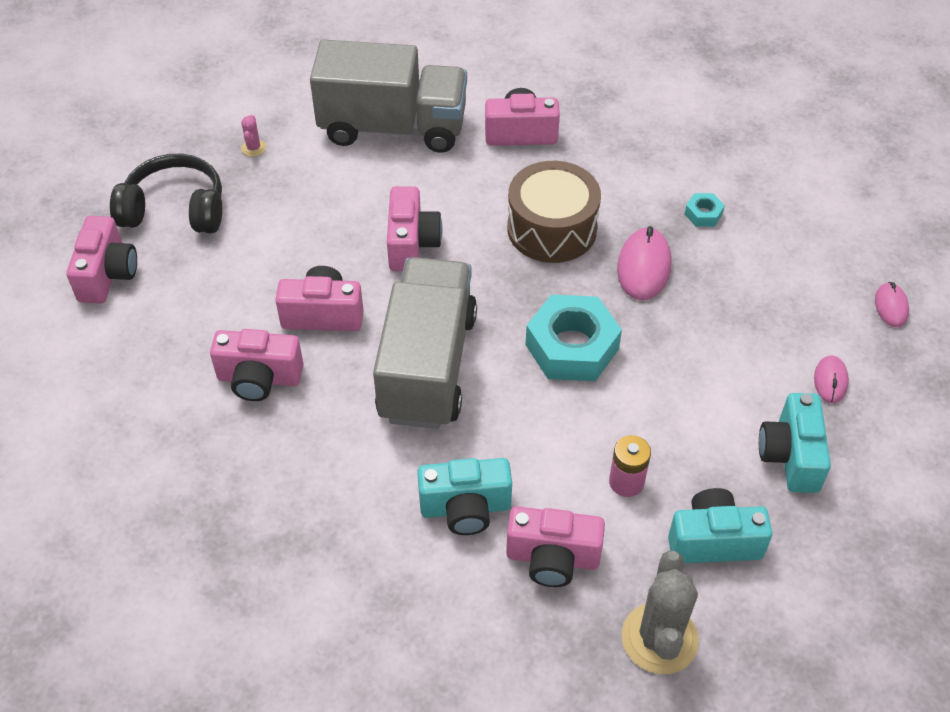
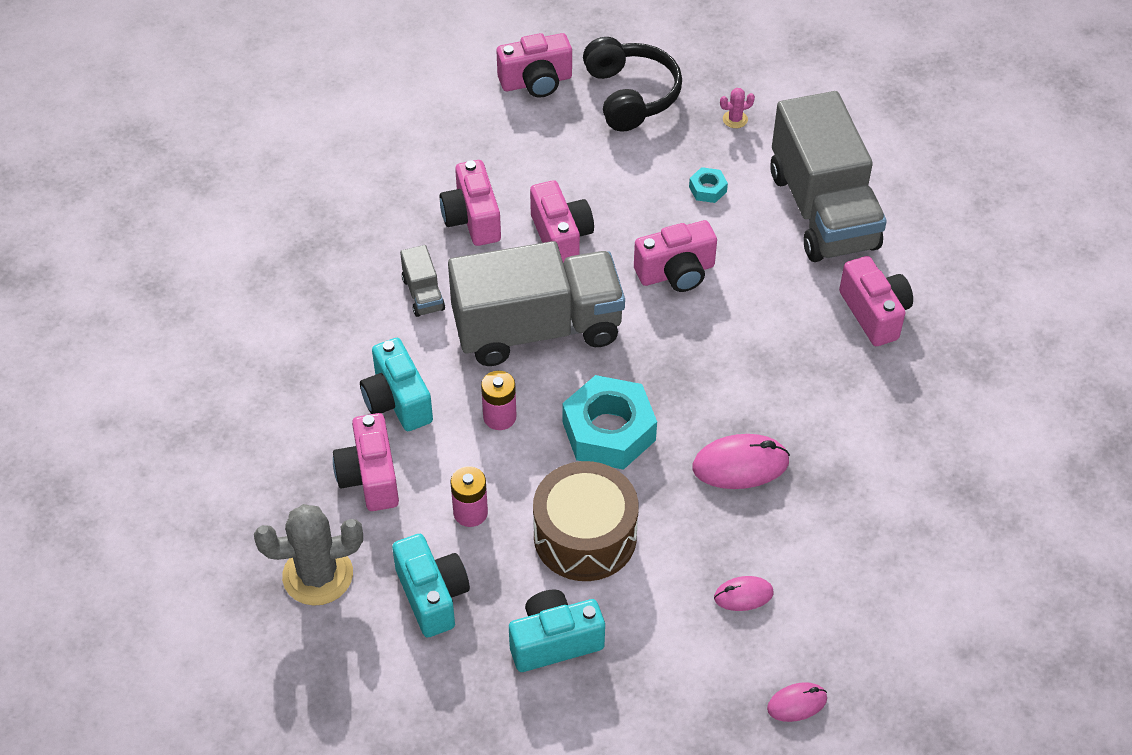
camera: 70 degrees right, 0 degrees up
(336, 447) = (423, 294): none -> grey truck
(521, 426) = (499, 417): none -> pink battery
(552, 228) = (753, 375): brown drum -> brown drum (585, 536)
(703, 214) = (843, 501): turquoise nut -> turquoise nut (707, 189)
(830, 381) = (665, 661): pink mouse -> pink mouse (743, 595)

